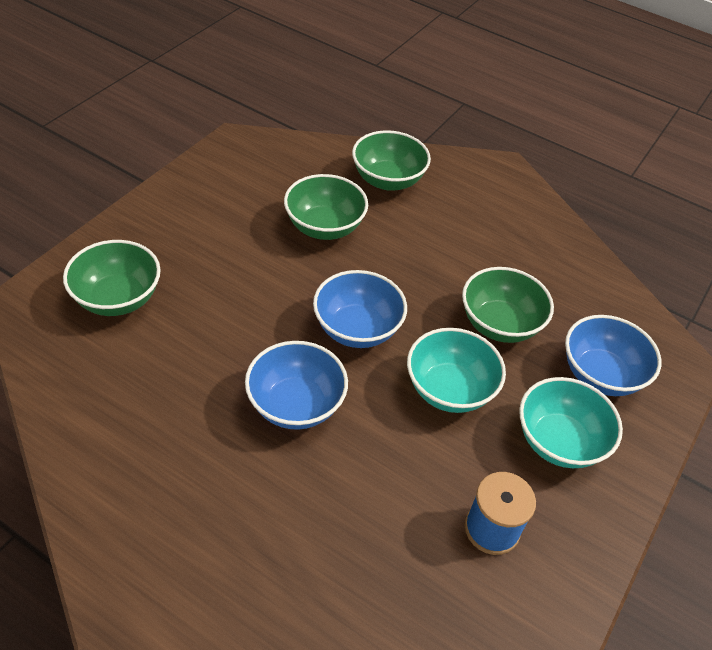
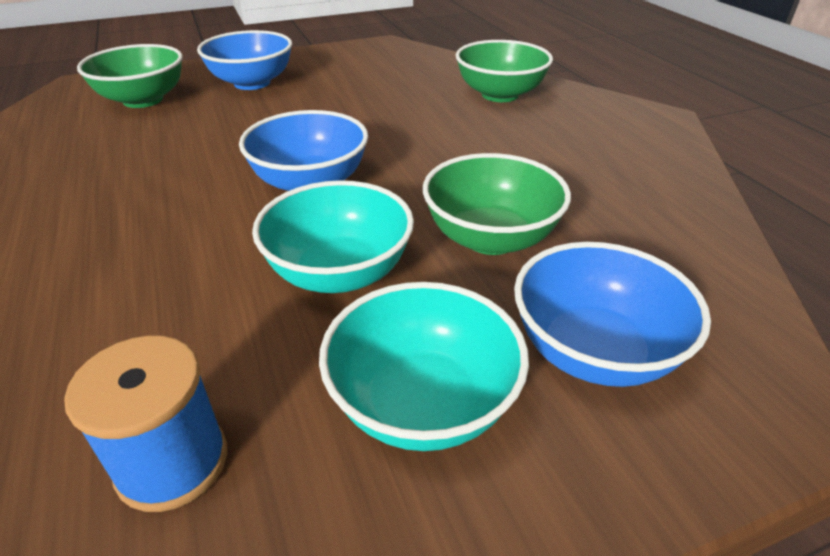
camera: 40 degrees right, 10 degrees down
(296, 405) = (157, 216): blue bowl -> blue bowl (252, 83)
(324, 227) = (387, 107): green bowl -> none

